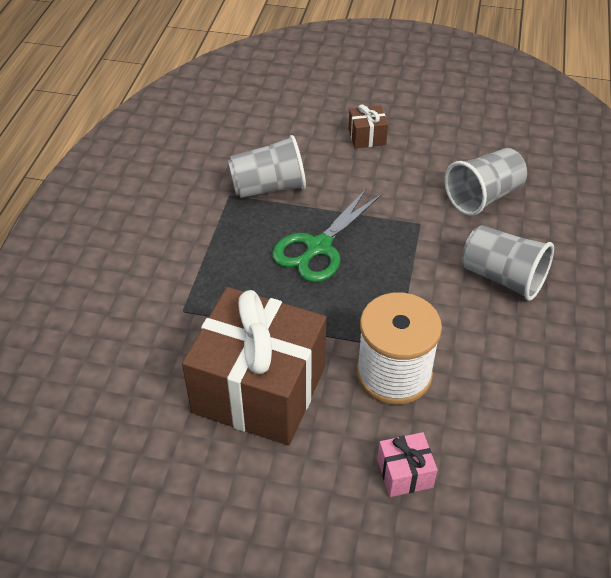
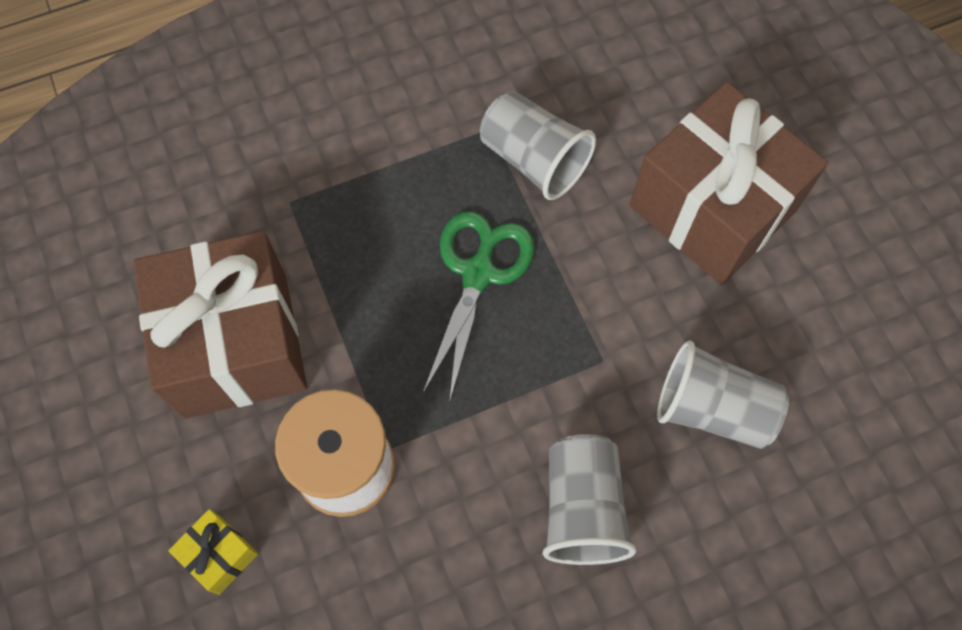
camera: 55 degrees right, 20 degrees up
(318, 247) = (478, 273): green scissors -> green scissors turned 105 degrees clockwise
(367, 137) = (712, 208): brown gift -> brown gift, size x2.48
(404, 473) = (220, 555): pink gift -> yellow gift

